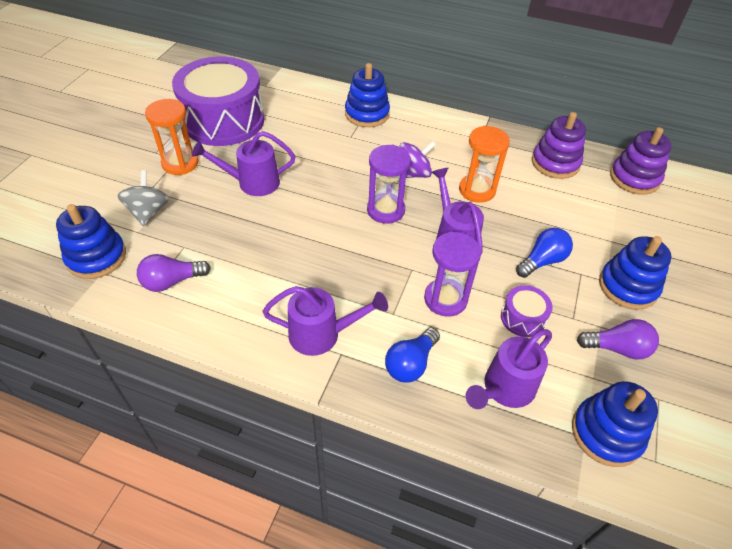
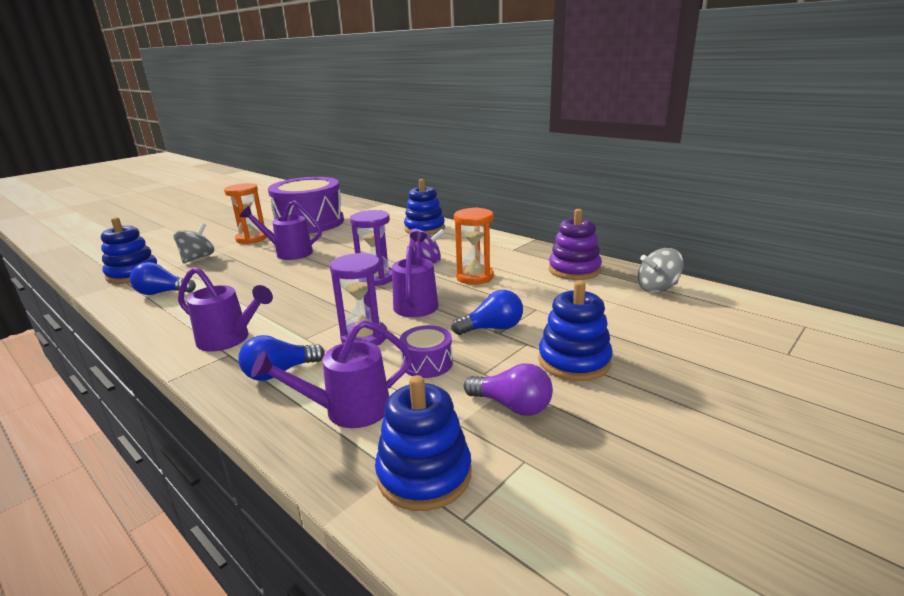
camera: 25 degrees right, 25 degrees down
(172, 281) = (162, 293): purple light bulb -> blue light bulb
(634, 178) = (657, 288): purple stacking toy -> grey spinning top

